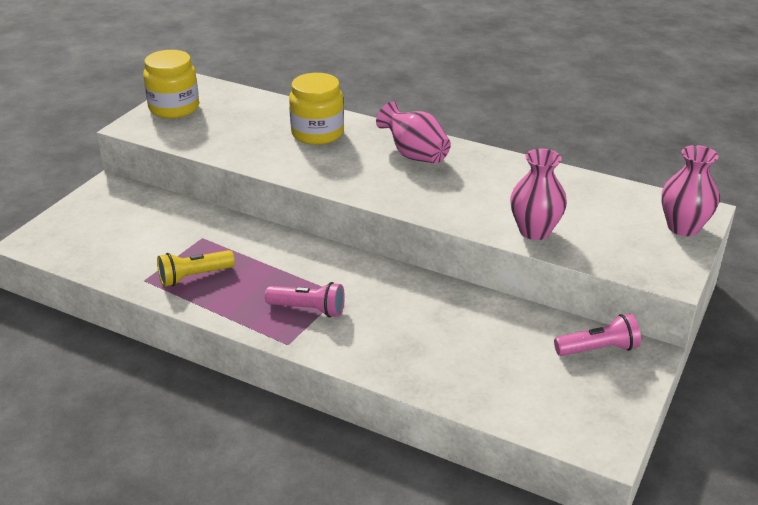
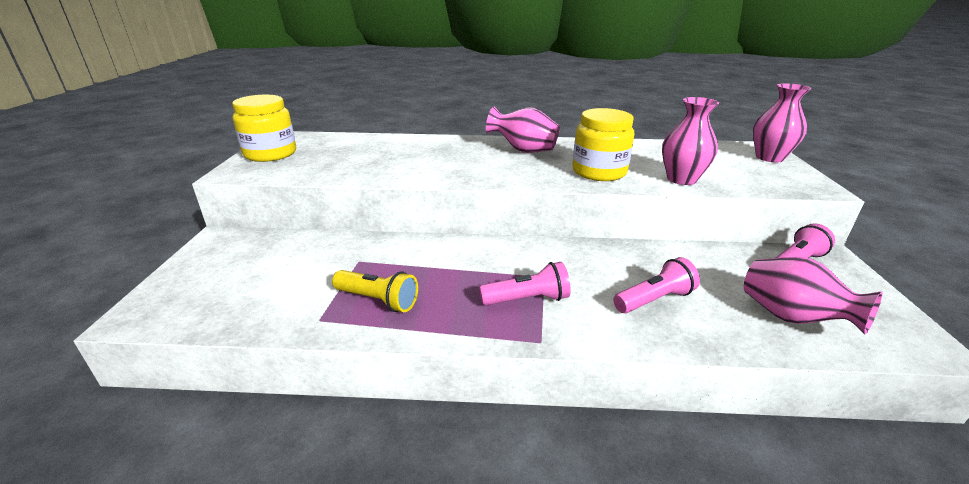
camera: 25 degrees left, 5 degrees down
(194, 276) = (378, 300): yellow flashlight -> yellow flashlight turned 105 degrees counterclockwise
(317, 133) = (426, 150): yellow jar -> yellow jar (599, 172)
(414, 340) = (654, 300): none -> pink flashlight
(516, 390) = (791, 318): none -> pink vase

